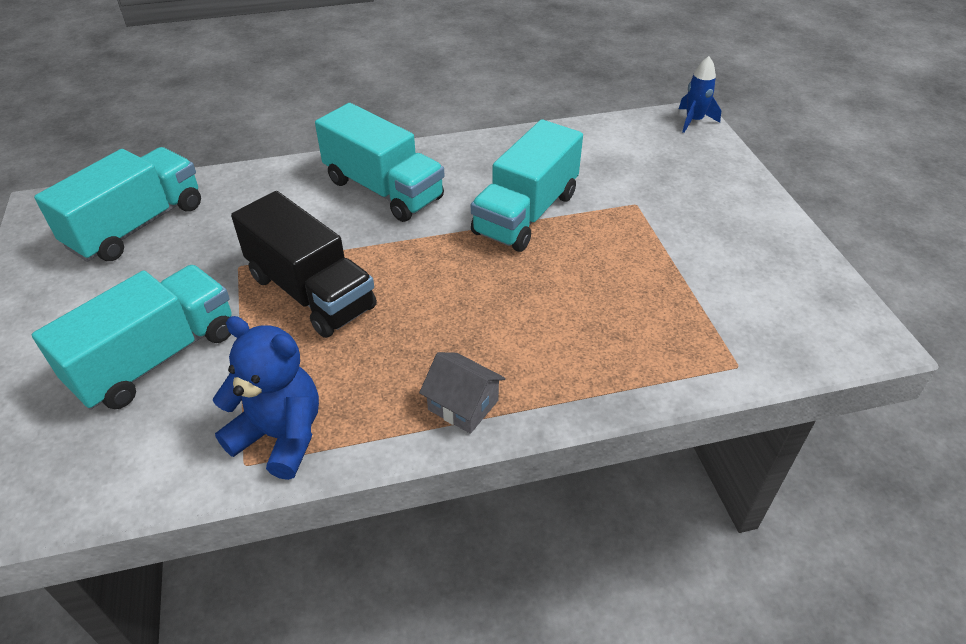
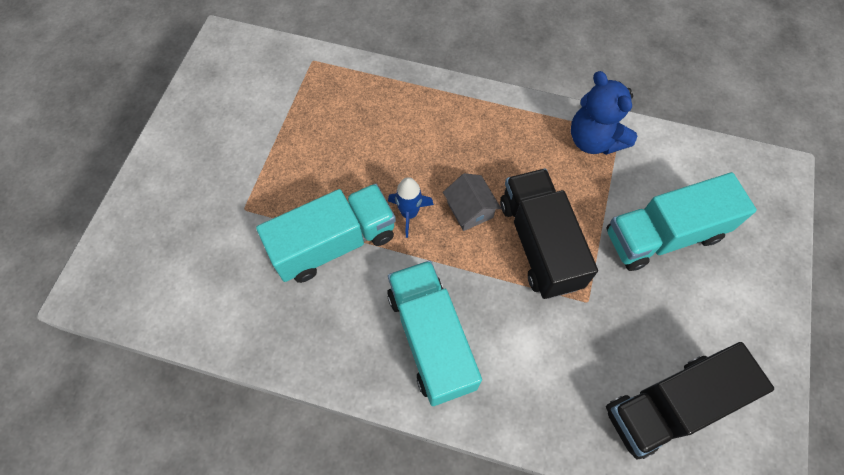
camera: 150 degrees left, 20 degrees up
(137, 226) = (669, 406): turquoise truck -> black truck
(463, 405) = (481, 110): grey house -> grey house (470, 210)
(694, 121) = (88, 285): blue rocket -> blue rocket (409, 213)

